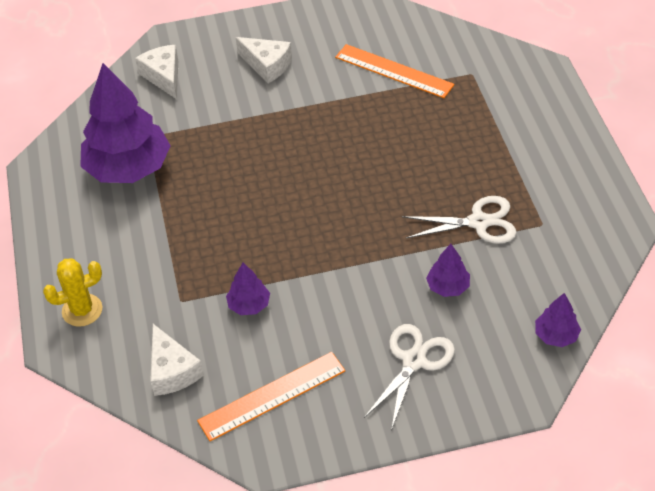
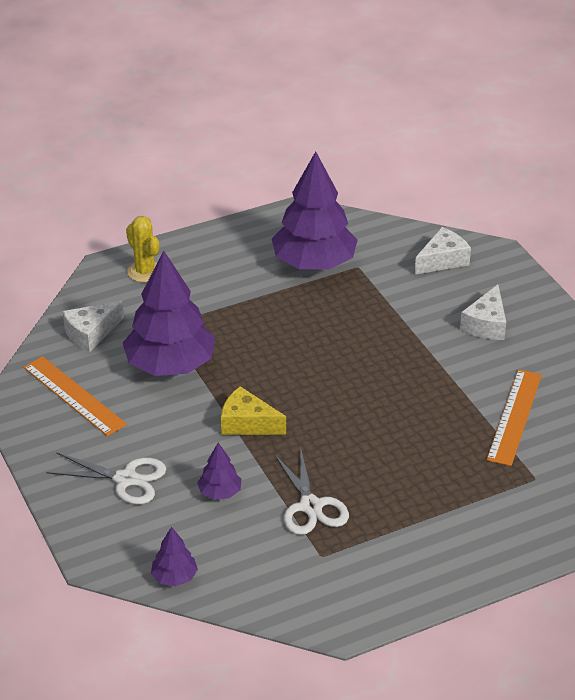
camera: 75 degrees right, 10 degrees down
(249, 305) = (170, 365): purple tree -> purple tree, size x2.25
(355, 253) = (247, 423): none -> yellow cheese

